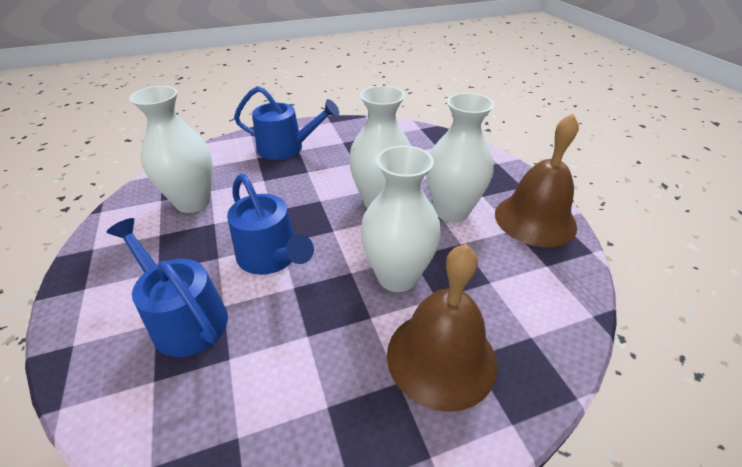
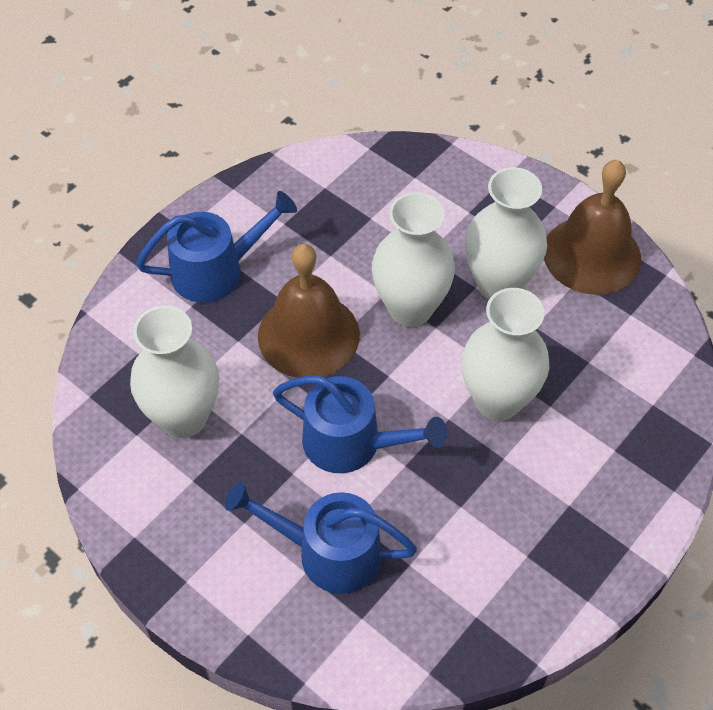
camera: 30 degrees left, 15 degrees up
(441, 357) = (590, 464): brown bell -> brown bell (308, 335)

